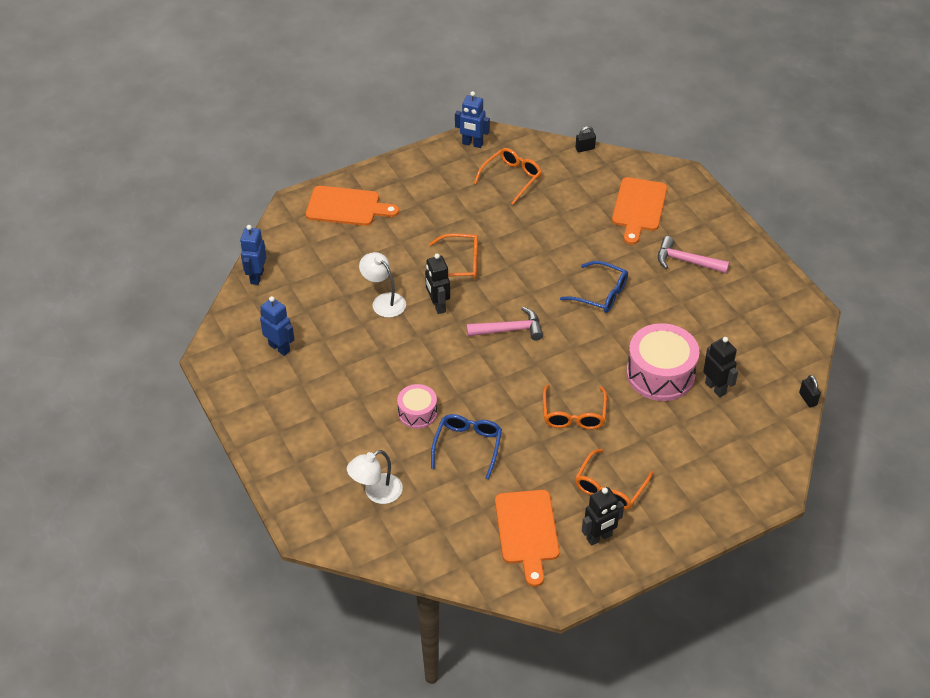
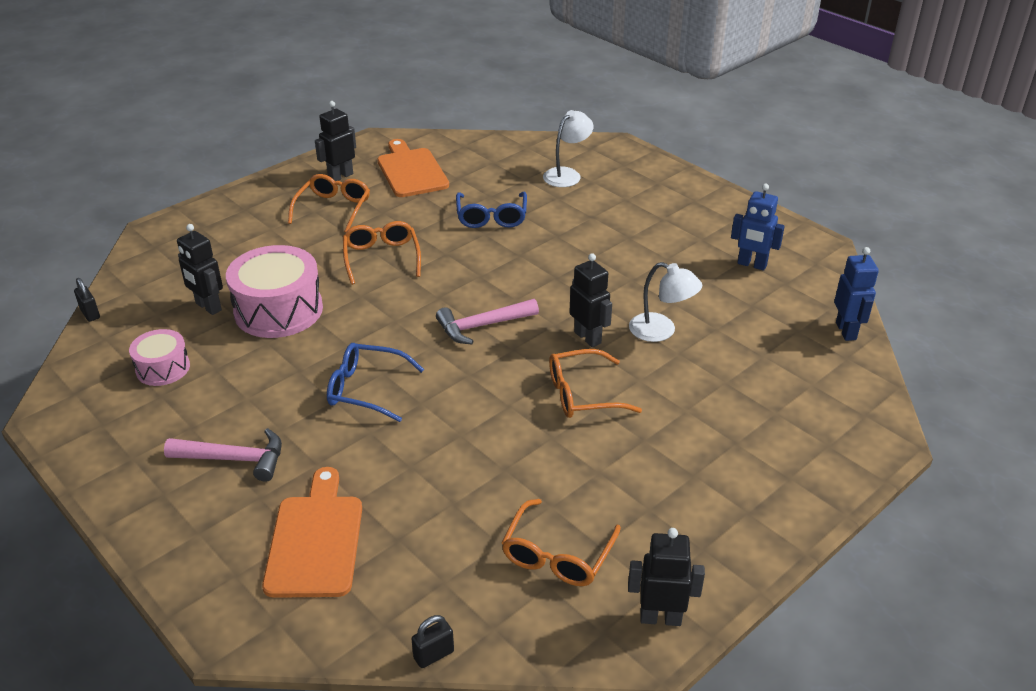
camera: 165 degrees right, 10 degrees down
(346, 207) = (802, 448): orange cutting board -> none
(417, 413) = (558, 234): pink drum -> pink drum (163, 368)
(472, 144) = (660, 618): blue robot -> black robot

